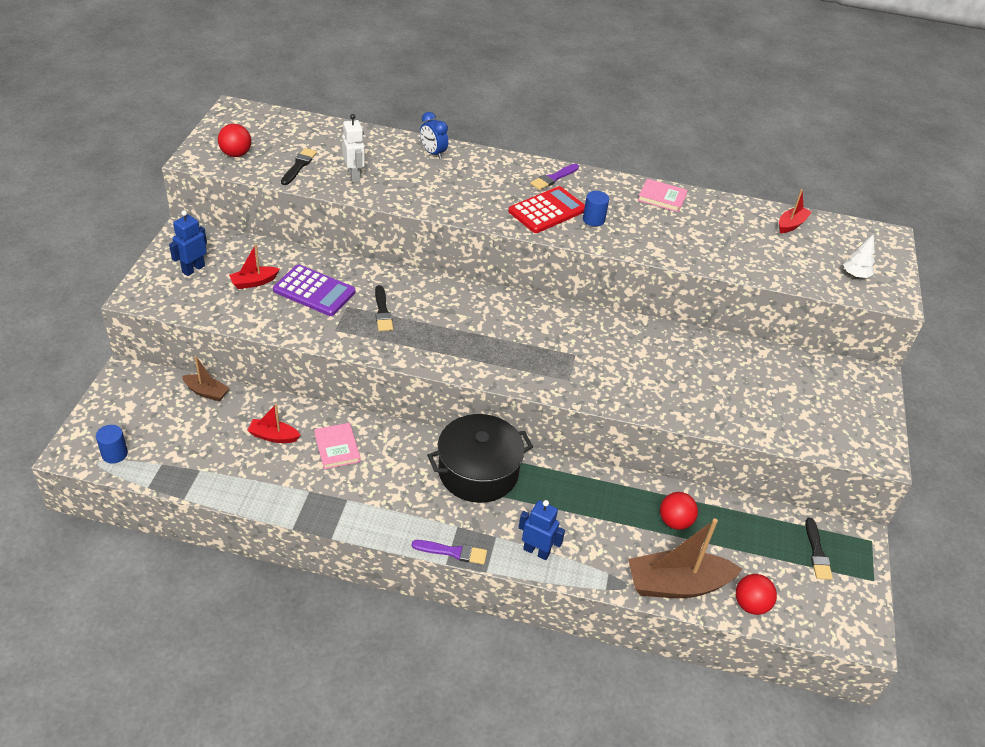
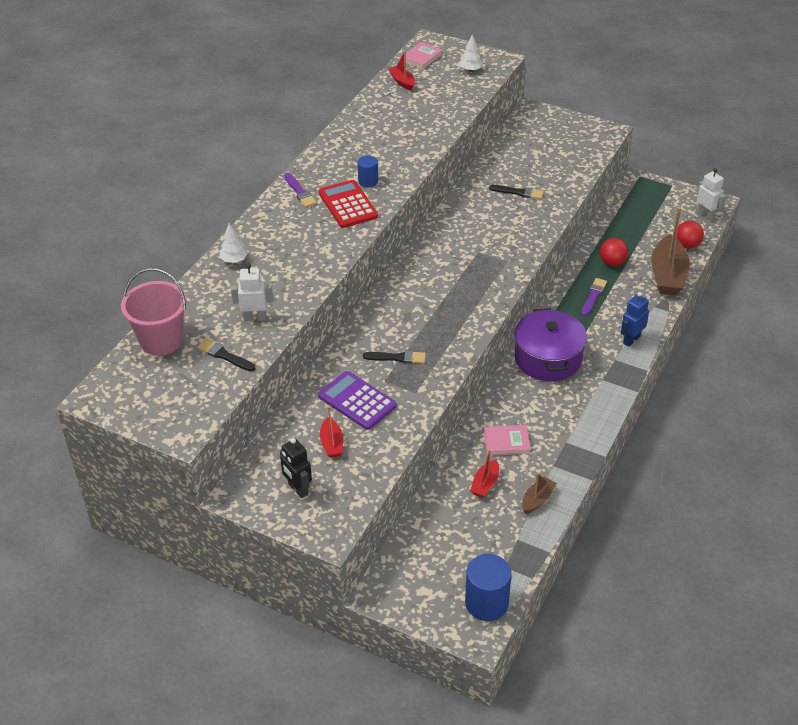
camera: 70 degrees left, 0 degrees up
(114, 454) = (486, 603): blue cylinder -> blue cylinder, size x1.78
(193, 269) = (298, 489): blue robot -> black robot
(206, 392) = (418, 530): brown boat -> brown boat (537, 500)
(236, 154) = (186, 401): red ball -> none
(311, 130) = (161, 340): none -> pink bucket
(314, 291) = (357, 401): purple calculator -> purple calculator turned 90 degrees counterclockwise
(433, 153) = (234, 260): blue clock -> white tree
(453, 552) = (627, 386): purple brush -> purple brush (593, 296)
(478, 472) = (548, 358): black pot -> purple pot
(662, 197) = (347, 138): pink book -> pink book (421, 57)
(817, 552) = (647, 203): black brush -> black brush (519, 192)
(829, 626) = (706, 215): none -> white robot

